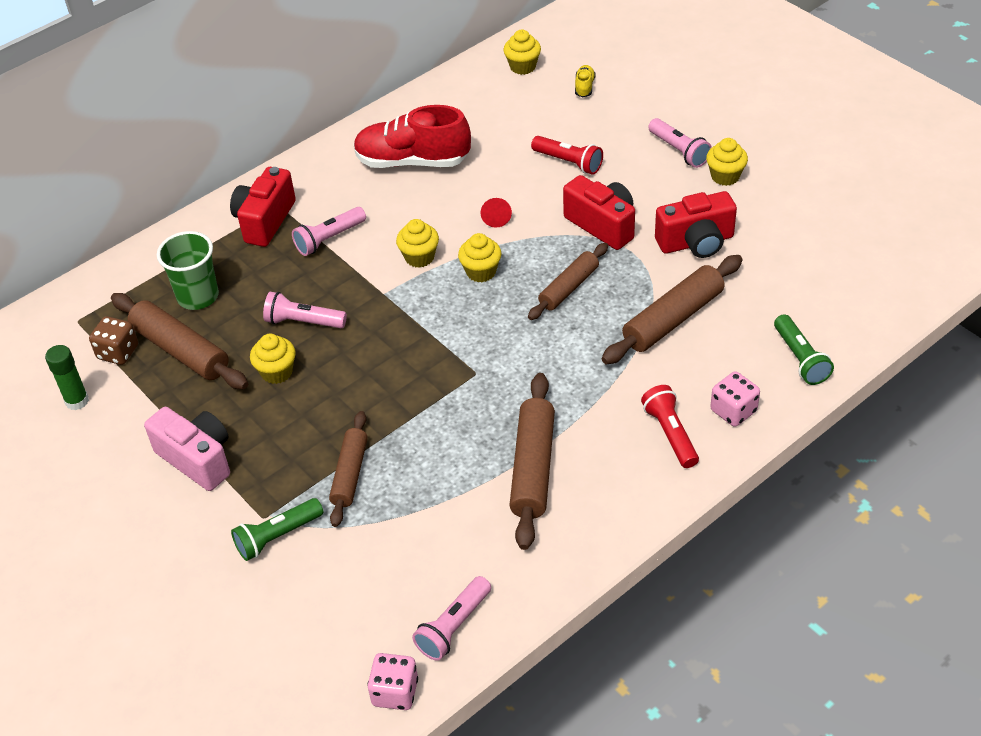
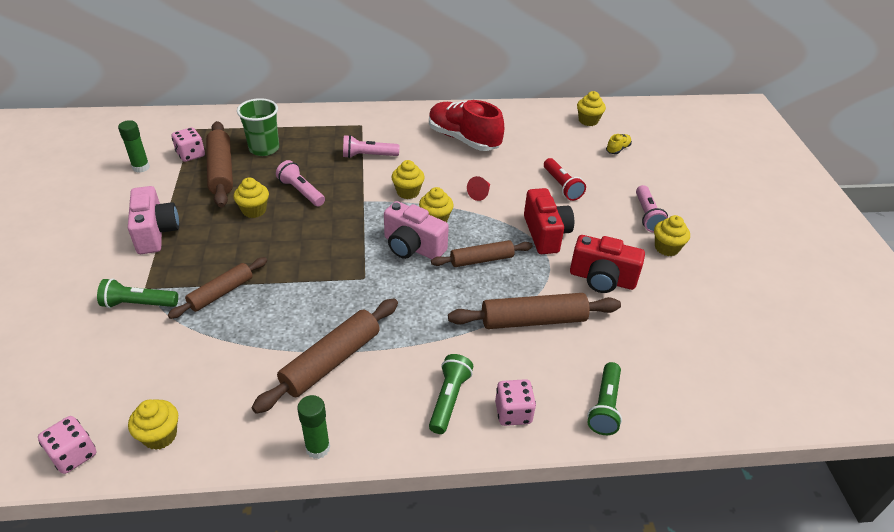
camera: 30 degrees right, 5 degrees down
(118, 352) = (191, 155): brown dice -> pink dice
(265, 221) = (345, 129): red camera -> none
(454, 626) = (160, 436): pink flashlight -> yellow cupcake
(489, 314) = (412, 247): none -> pink camera
(603, 544) = (318, 448): none -> green glue stick
(670, 434) = (449, 399): red flashlight -> green flashlight

